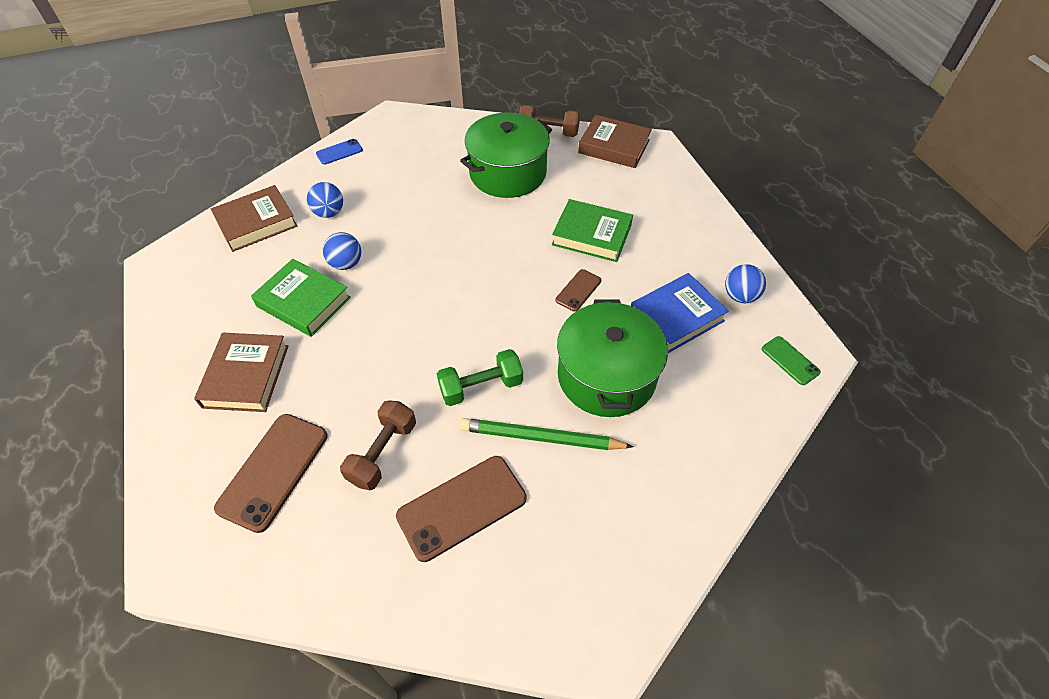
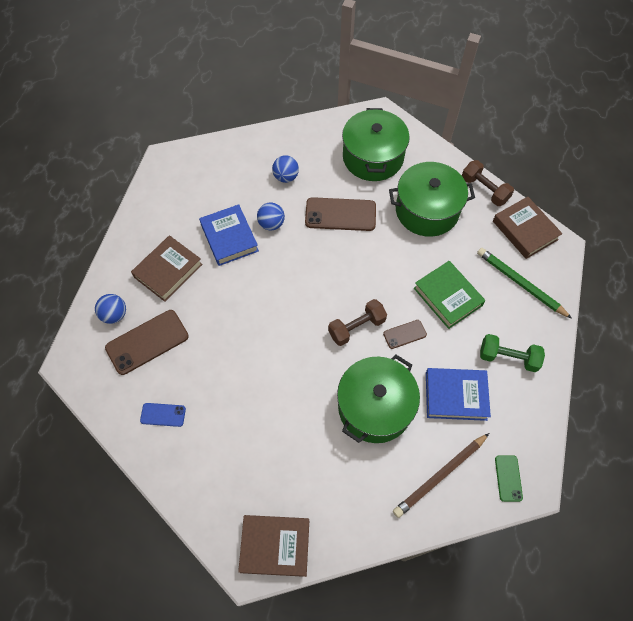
camera: 35 degrees right, 10 degrees up
(256, 223) = (237, 160): brown book -> brown book (275, 546)
(303, 302) = (229, 238): green book -> blue book
(339, 152) = (324, 128): blue phone -> blue phone (163, 414)
(383, 453) = (209, 369): brown dumbbell -> brown dumbbell (356, 327)
(414, 154) = (373, 157): none -> green pot
(462, 507) = (229, 432): brown phone -> brown phone (340, 214)
(481, 387) = (293, 364): green dumbbell -> green dumbbell (508, 357)
(541, 438) = (304, 421): green pencil -> green pencil (520, 283)
(727, 400) = (440, 476): none -> brown pencil
(740, 296) = (515, 409): blue ball -> blue ball (114, 315)

